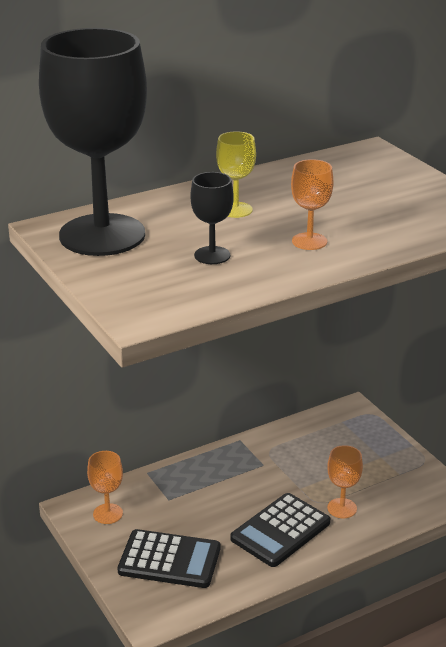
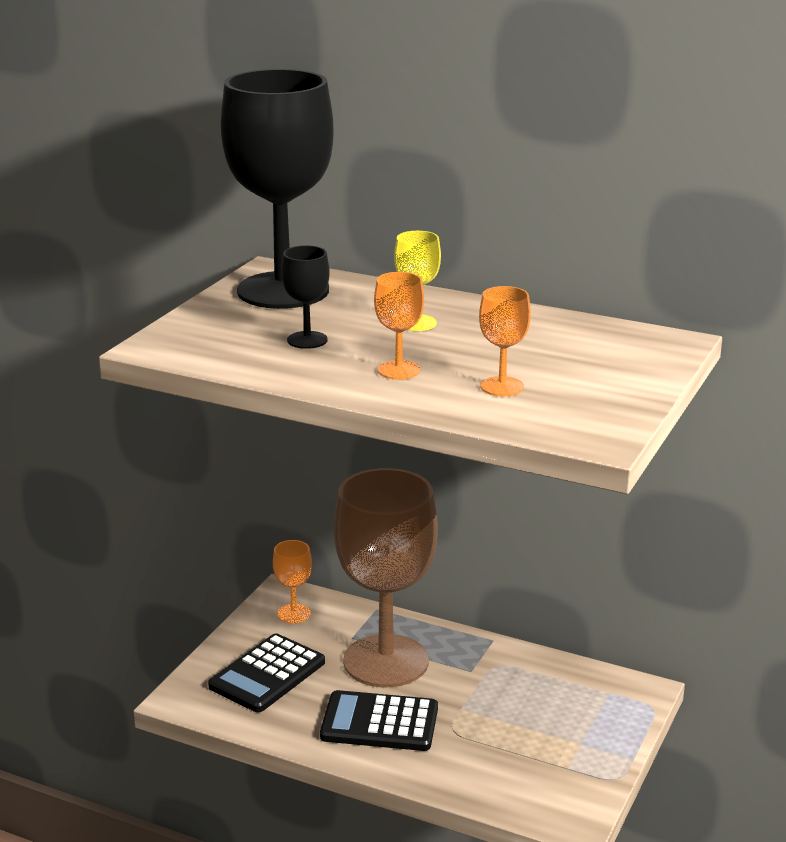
camera: 55 degrees right, 5 degrees down
(169, 560) = (267, 674): black calculator -> black calculator turned 60 degrees clockwise
(214, 496) = (386, 661): none -> brown goblet
(342, 508) = (460, 749): orange goblet -> orange goblet (502, 386)

